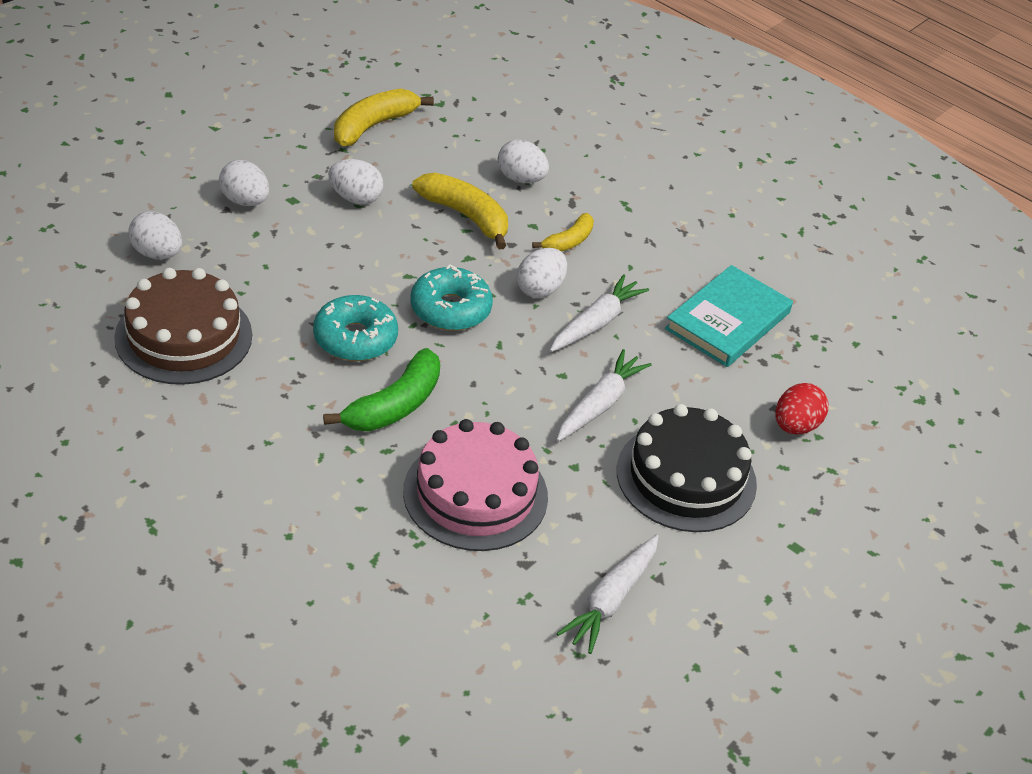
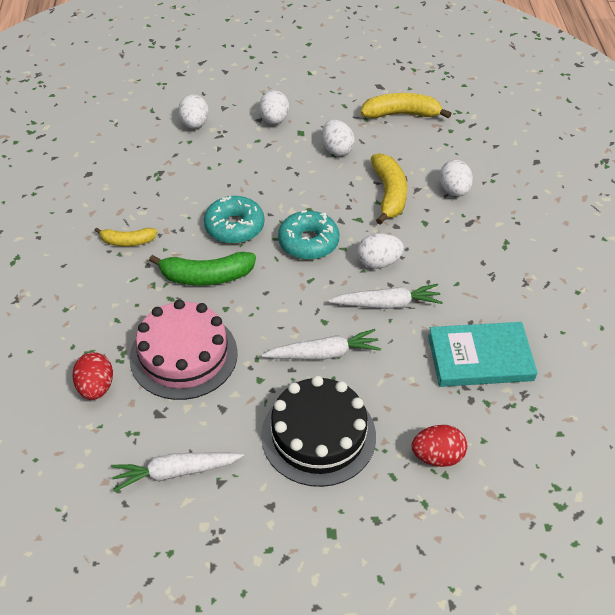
camera: 50 degrees right, 5 degrees up
(184, 336) = (152, 174): brown cake -> none
(432, 584) = (96, 387): none -> red egg
(568, 241) = (435, 245): yellow banana -> yellow banana (127, 241)

